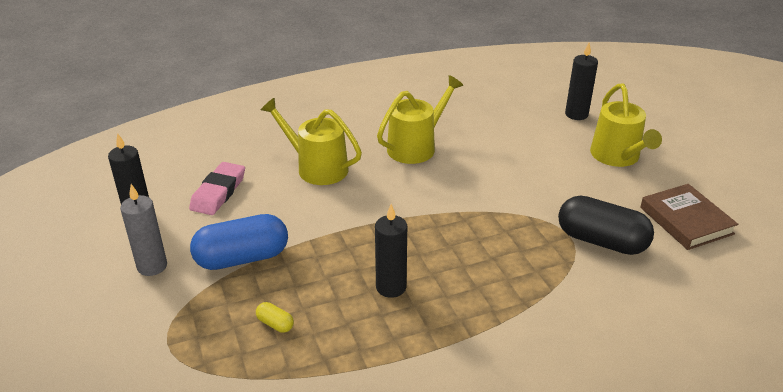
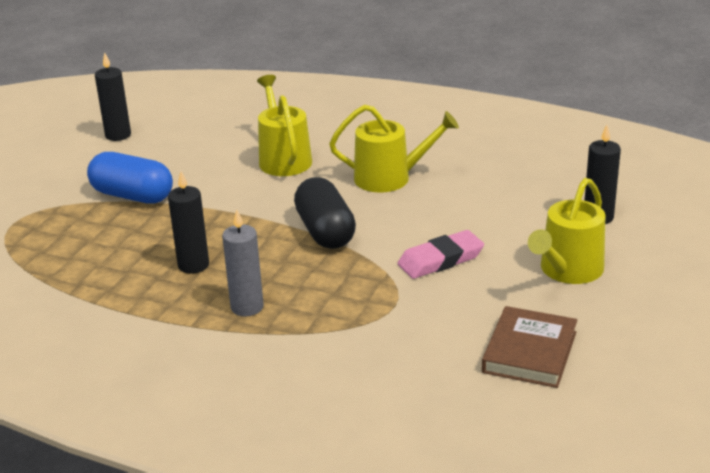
camera: 45 degrees right, 5 degrees down
(152, 266) = (74, 173): grey candle -> grey candle (247, 307)
(218, 192) = (187, 145): pink eraser -> pink eraser (440, 260)
(275, 324) = (86, 246): yellow capsule -> none
(601, 241) = (415, 324): black capsule -> black capsule (325, 231)

